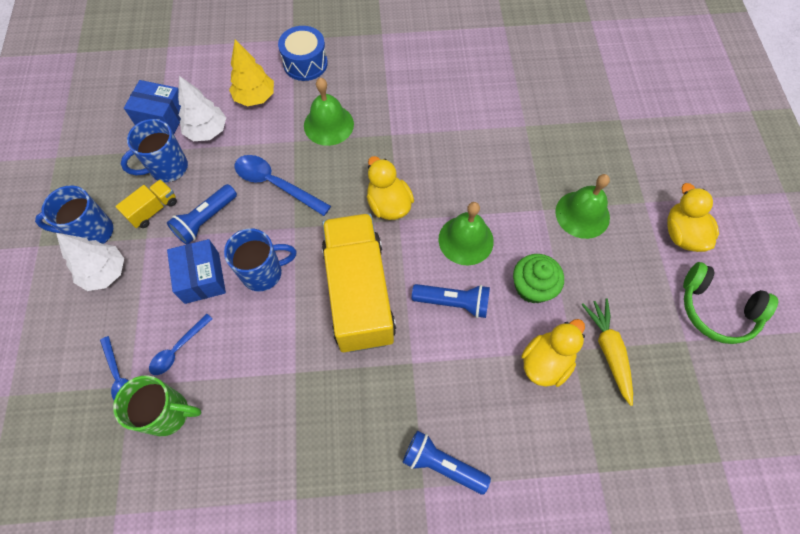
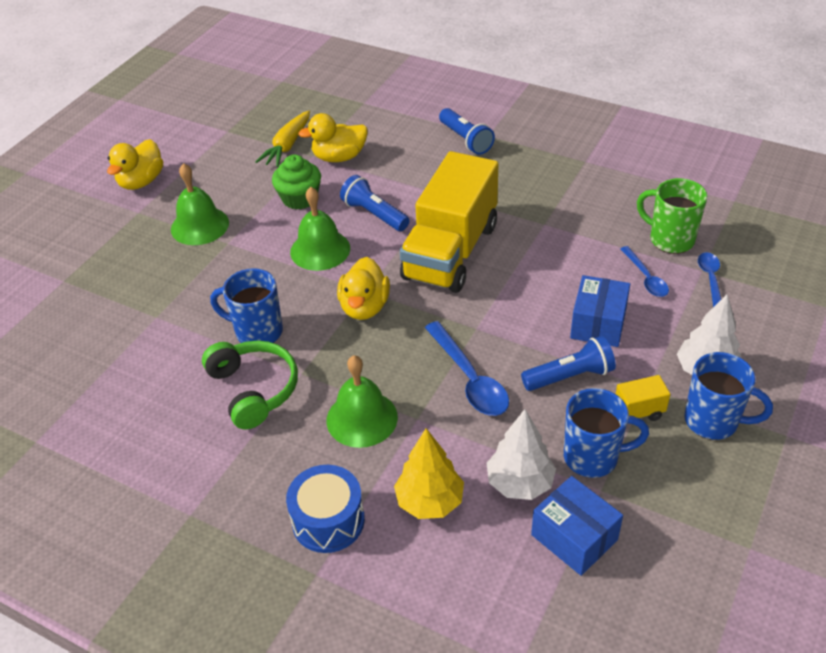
camera: 145 degrees left, 20 degrees down
(178, 349) = (645, 278): blue spoon -> blue spoon turned 90 degrees clockwise
(263, 273) = (531, 302): blue mug -> blue mug (257, 332)
(716, 310) = (183, 136): green headphones -> green headphones (254, 389)

